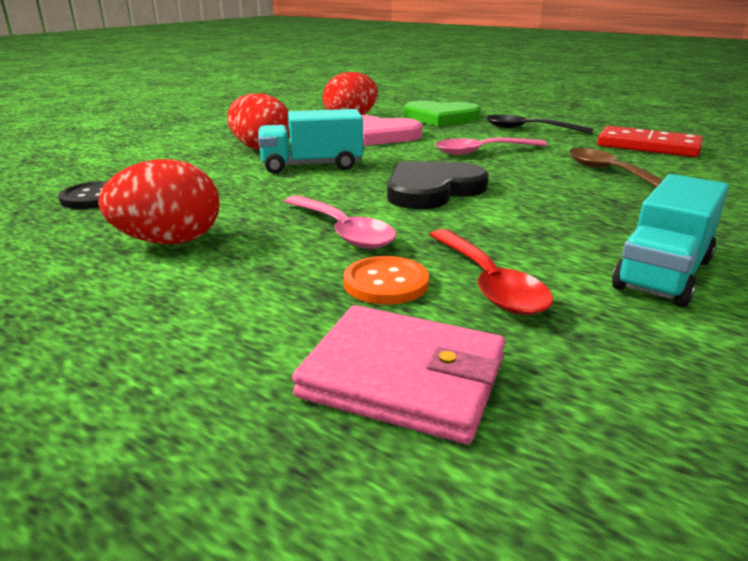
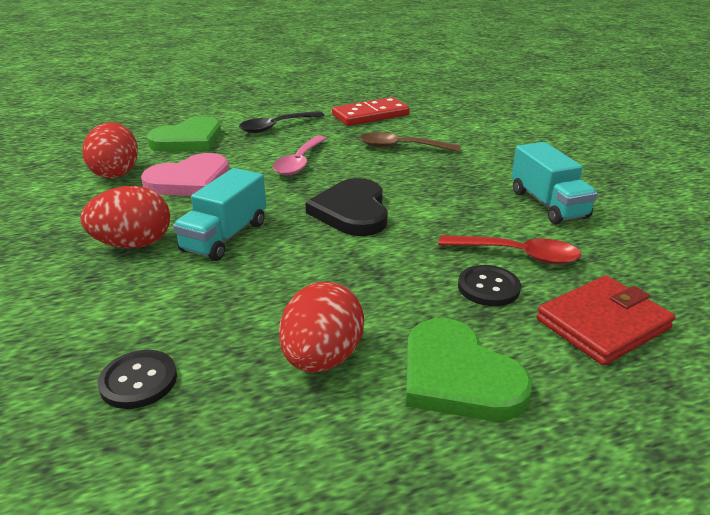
camera: 55 degrees left, 5 degrees up
(191, 306) = (458, 376): none -> green heart
(342, 231) = (389, 273): pink spoon -> none
(386, 283) = (488, 287): orange button -> black button
(403, 378) = (603, 324): pink wallet -> red wallet

